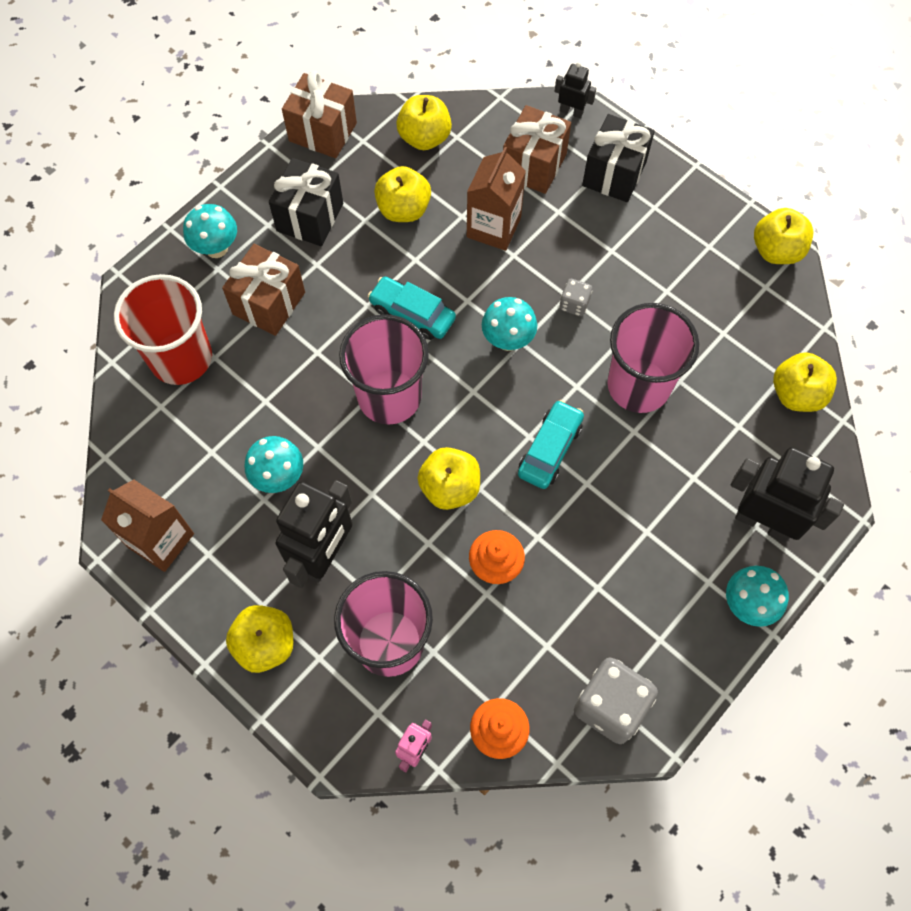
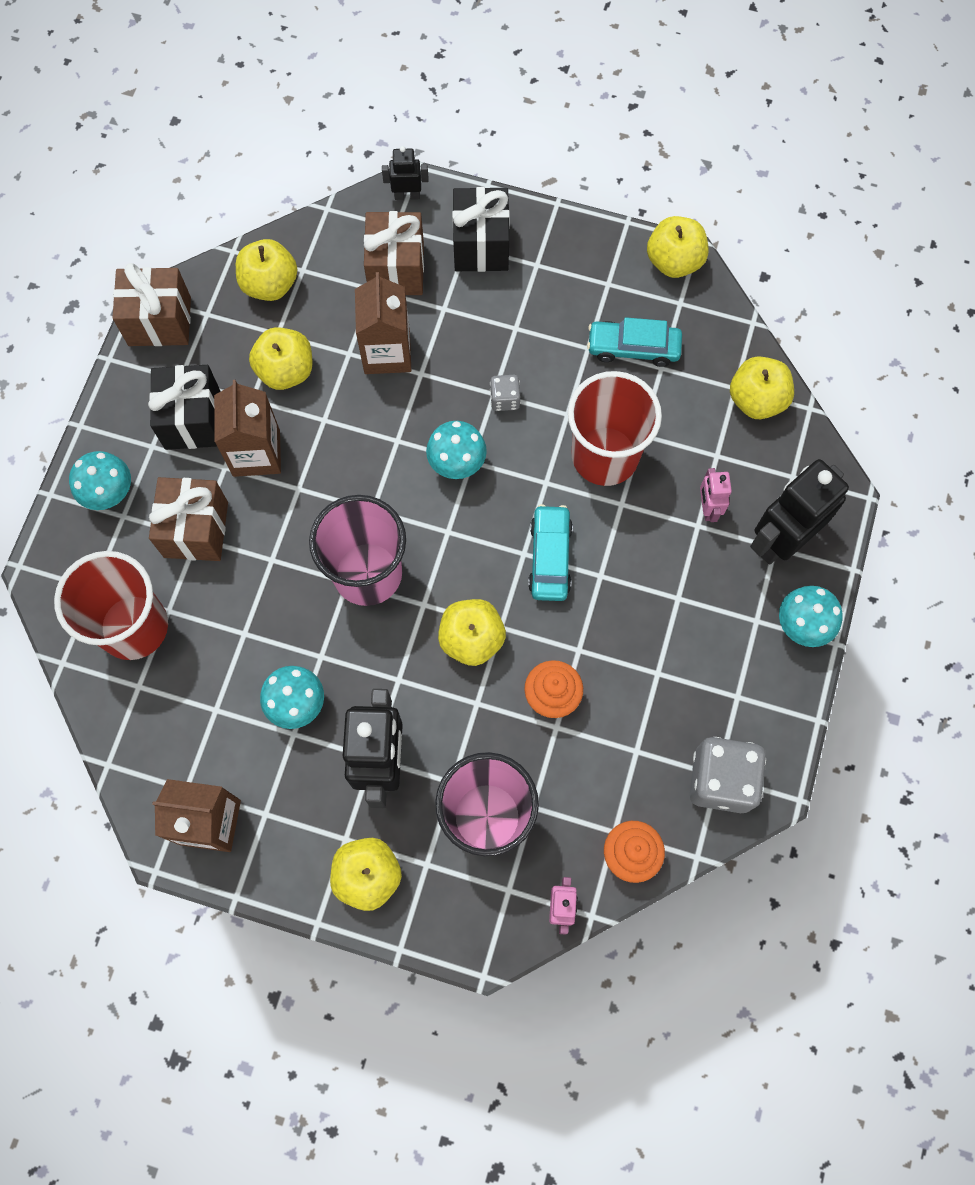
camera: 25 degrees left, 5 degrees up
(347, 263) = (256, 453): none -> brown carton
(412, 313) = (348, 477): turquoise car -> turquoise car (633, 348)
(638, 385) = (605, 456): pink cup -> red cup
(709, 467) = (707, 508): none -> pink robot
(763, 522) = (781, 539): black robot -> black robot turned 45 degrees counterclockwise

